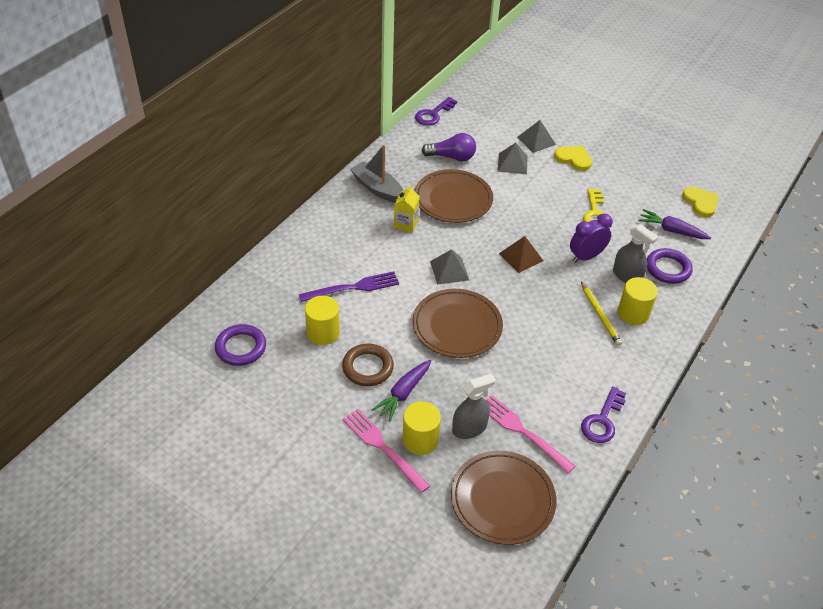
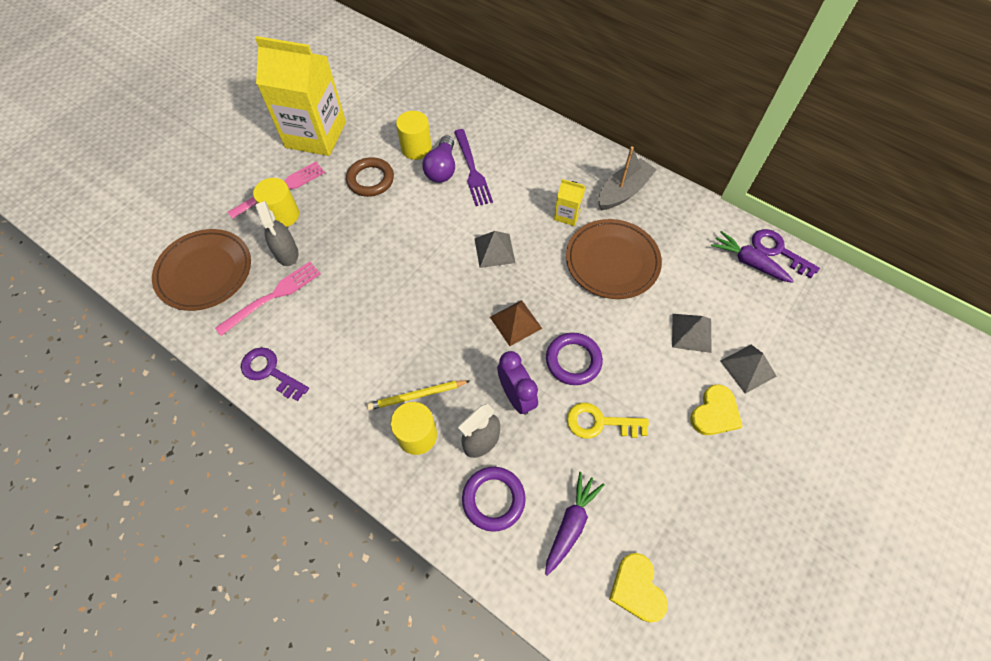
camera: 95 degrees right, 15 degrees up
(241, 347) = (405, 96): purple ring -> purple ring (573, 360)
(299, 426) = (316, 135): none -> yellow carton
(403, 393) = (336, 205): purple carrot -> purple carrot (748, 262)
(452, 157) = (692, 265): purple light bulb -> purple light bulb (442, 169)
(457, 326) = (414, 252): brown plate -> none
(700, 203) = (637, 588): yellow heart -> yellow heart turned 90 degrees clockwise

